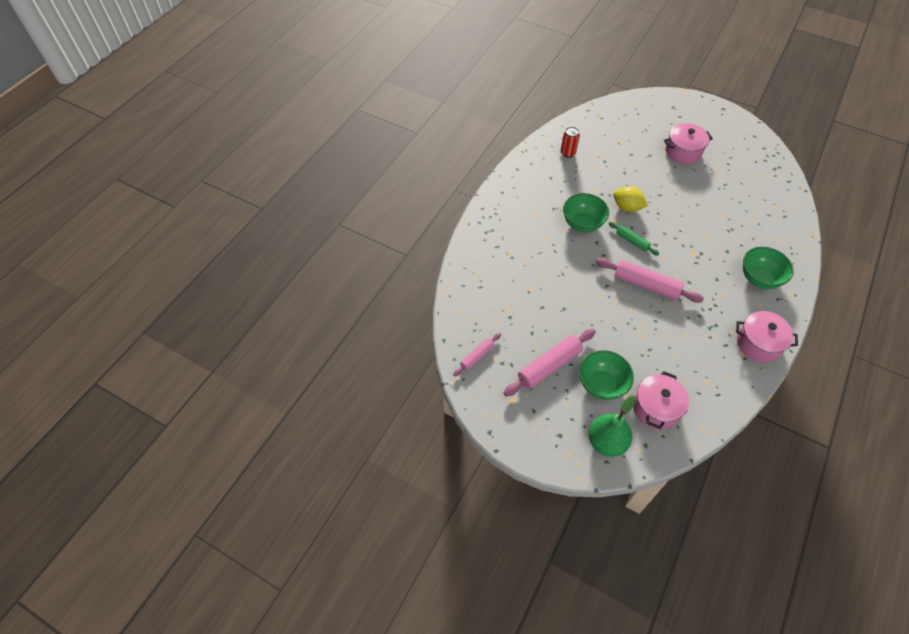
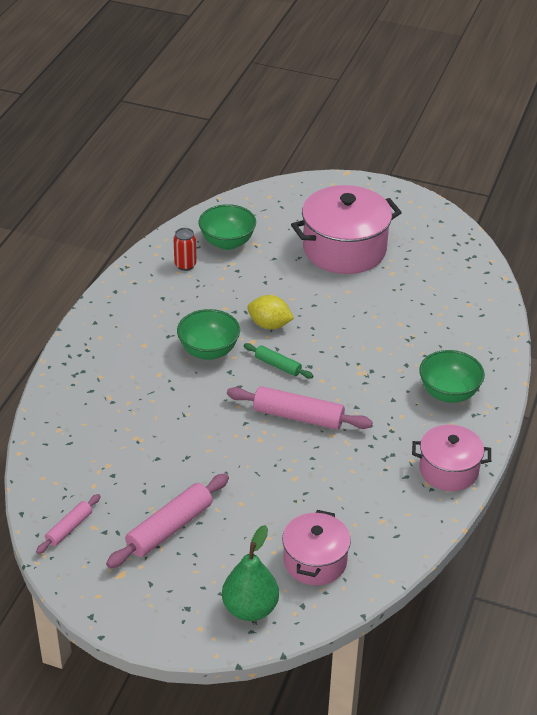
camera: 10 degrees left, 15 degrees down
(601, 385) = (241, 542): green bowl -> green bowl (227, 242)
(683, 152) = (344, 249): pink pot -> pink pot, size x1.67

